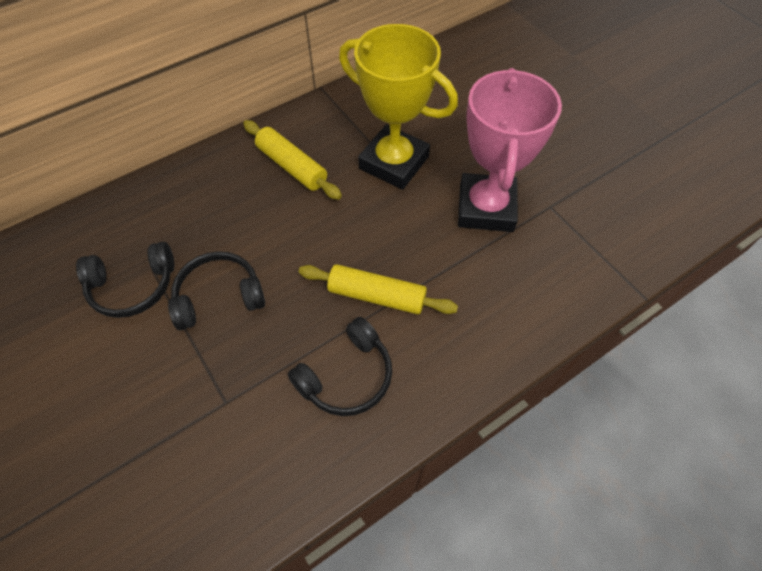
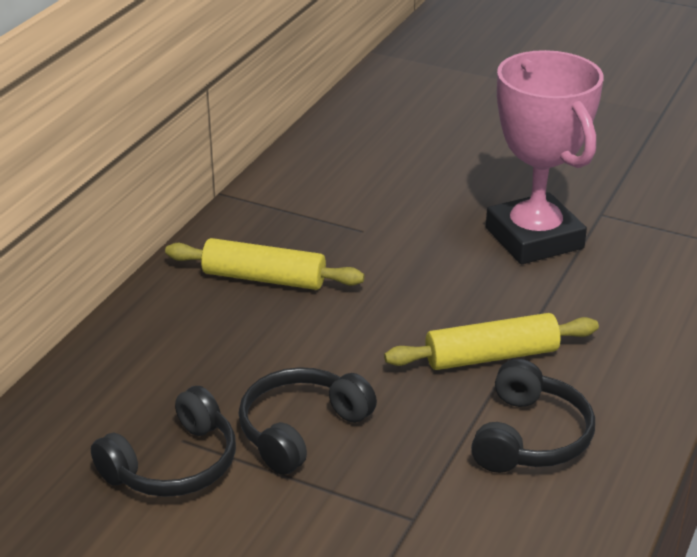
camera: 30 degrees left, 25 degrees down
(394, 163) = (388, 234): yellow trophy -> none

